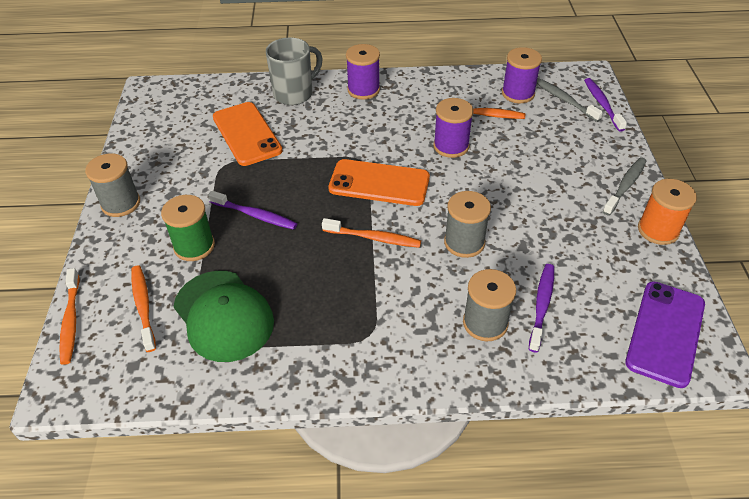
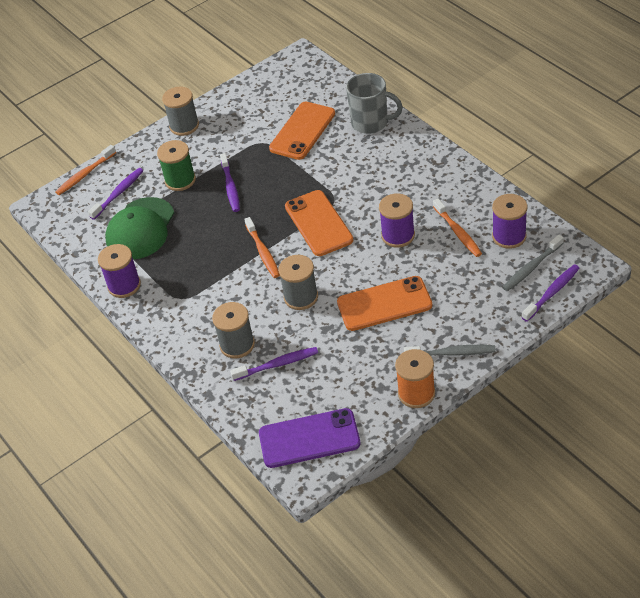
camera: 60 degrees right, 0 degrees up
(143, 306) = (118, 193): orange toothbrush -> purple toothbrush
(363, 90) = (415, 153): purple spool -> purple spool (124, 285)
(527, 195) = (384, 304): none -> orange phone
(564, 100) = (531, 268): grey toothbrush -> grey toothbrush turned 150 degrees counterclockwise

